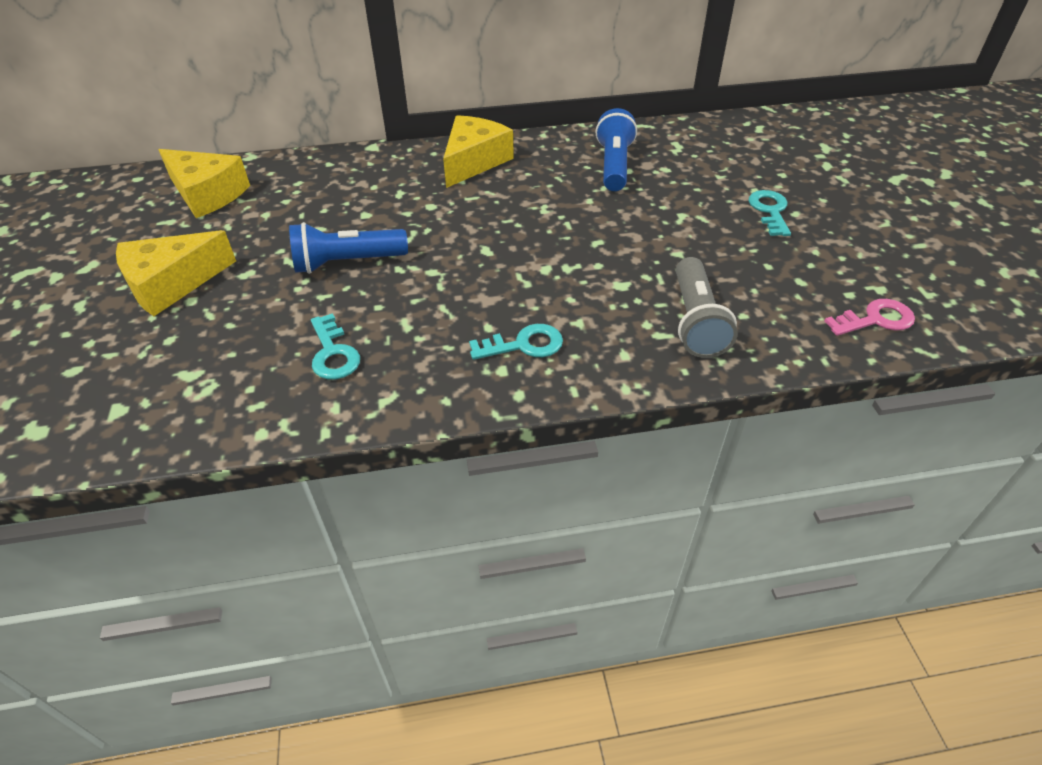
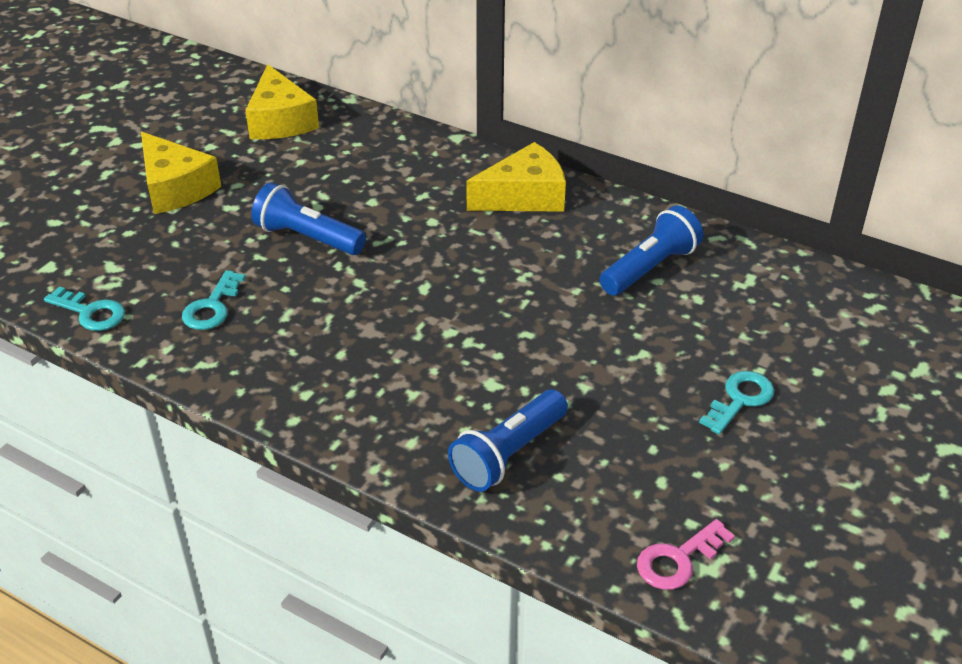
camera: 40 degrees right, 5 degrees down
(171, 284) = (175, 188): yellow cheese -> yellow cheese turned 135 degrees counterclockwise
(524, 345) = (347, 385): turquoise key -> turquoise key (91, 313)
(696, 321) = (508, 454): grey flashlight -> blue flashlight
(876, 319) = (678, 560): pink key -> pink key turned 120 degrees clockwise

